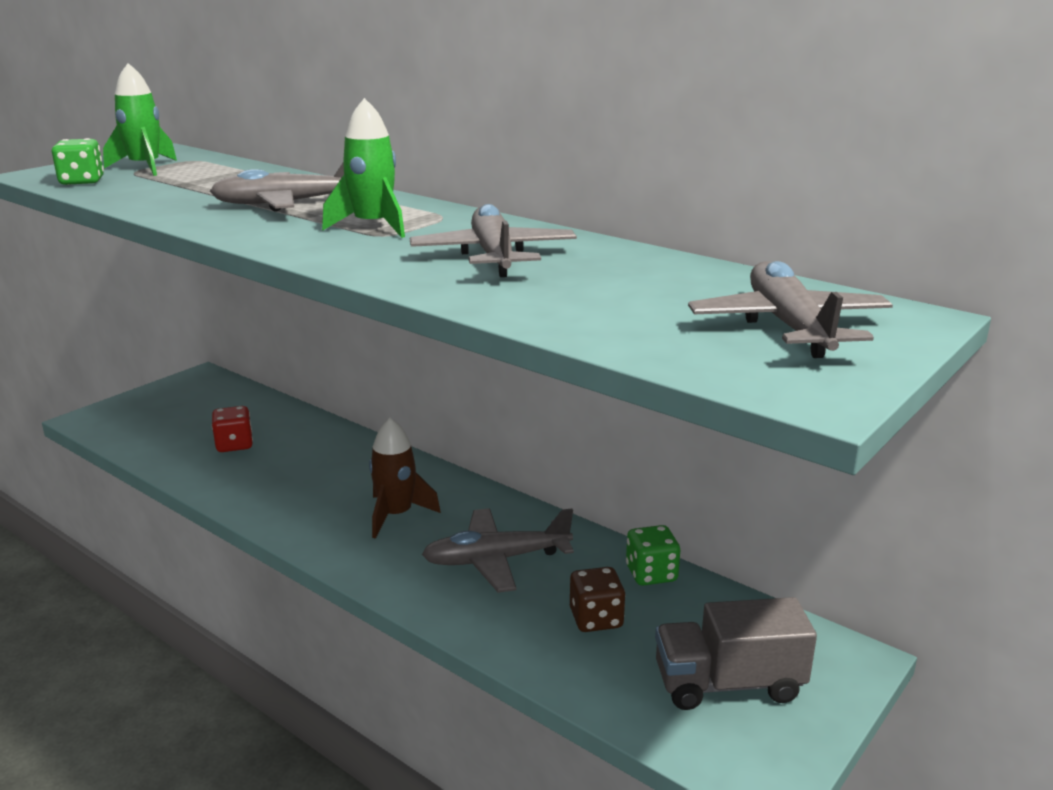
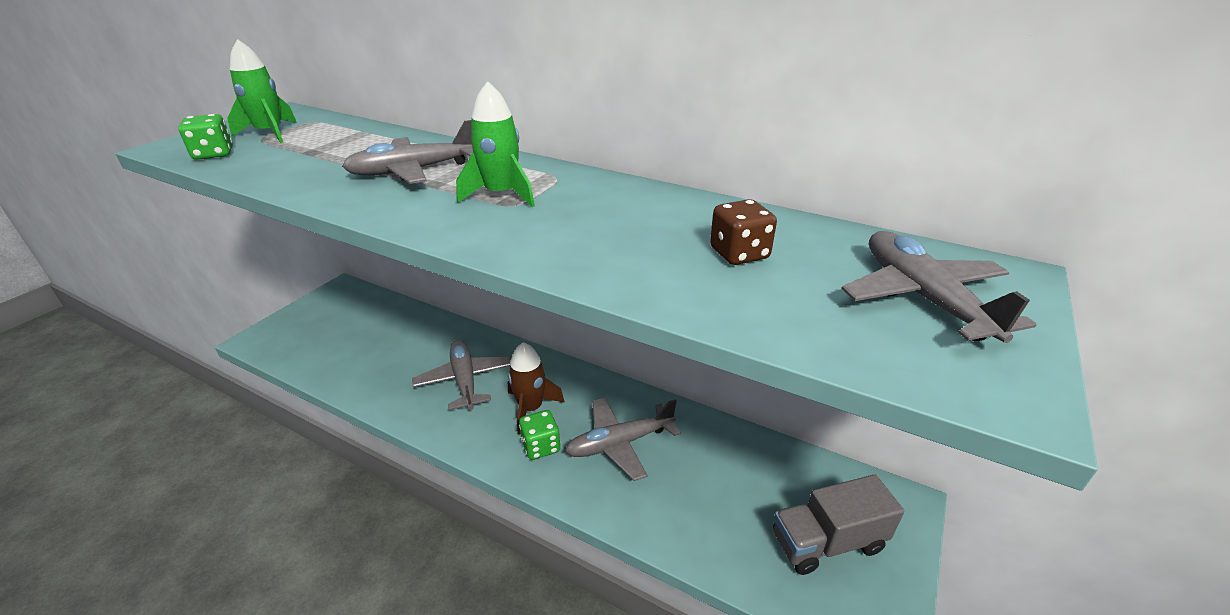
camera: 10 degrees left, 10 degrees up
(234, 445) = (384, 353): red dice -> none
(493, 256) = (623, 225): grey plane -> grey plane (465, 380)
(596, 619) = (711, 492): brown dice -> brown dice (739, 253)
(651, 574) = (738, 441): green dice -> green dice (541, 446)

